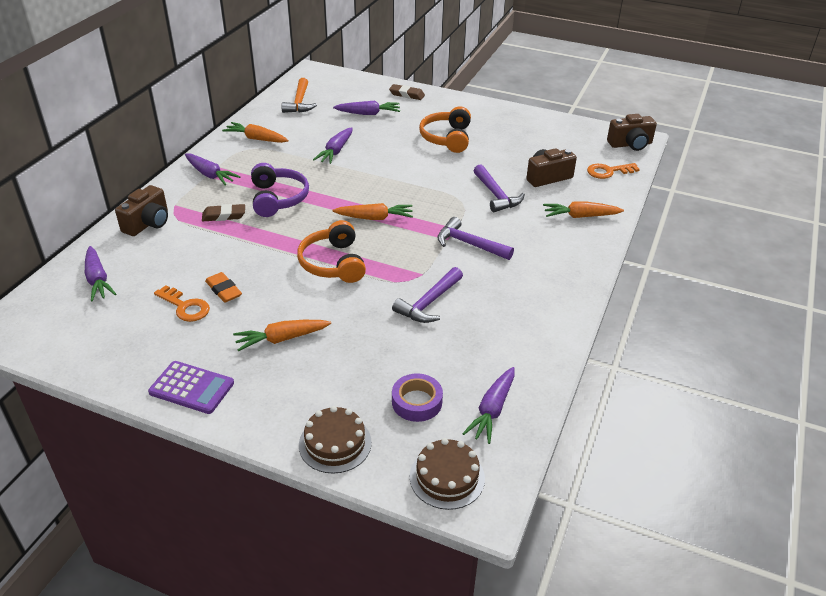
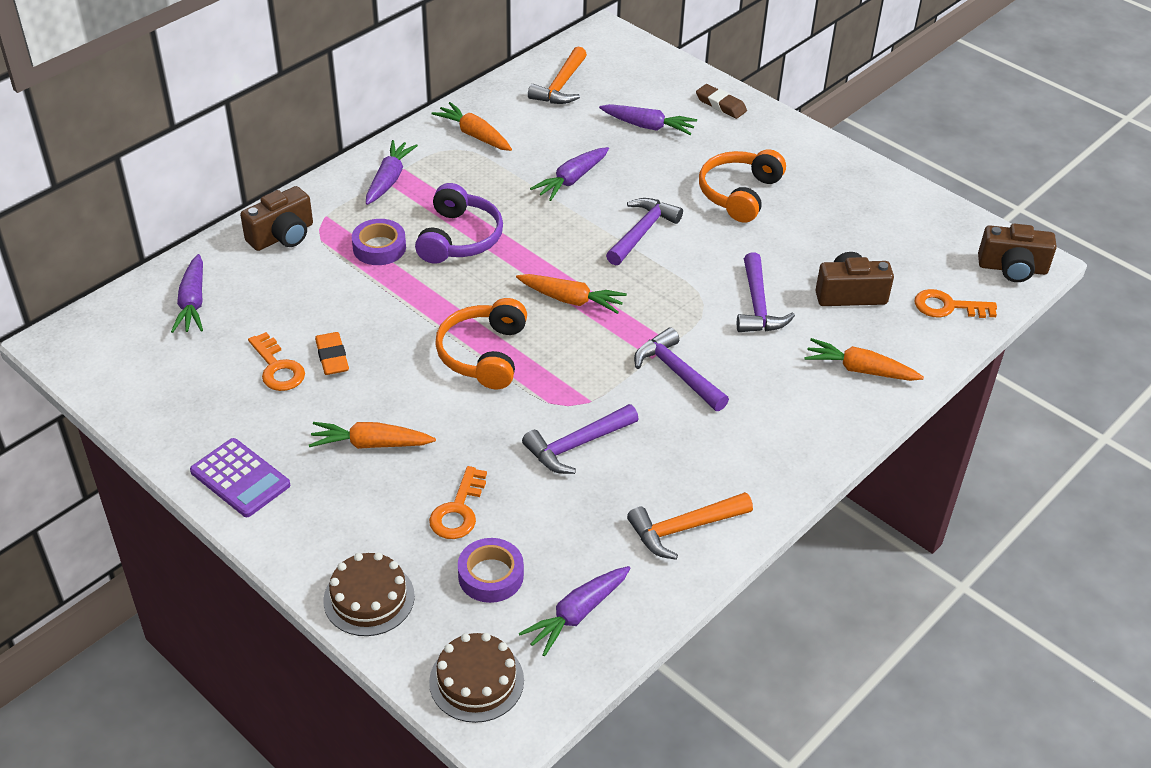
camera: 20 degrees right, 5 degrees up
(210, 175) = (389, 179): purple carrot -> purple carrot turned 135 degrees counterclockwise
(224, 216) = (379, 247): brown eraser -> purple tape
(369, 365) = (458, 510): none -> orange key
(398, 170) = (642, 232): none -> purple hammer
(530, 335) = (683, 529): none -> orange hammer

